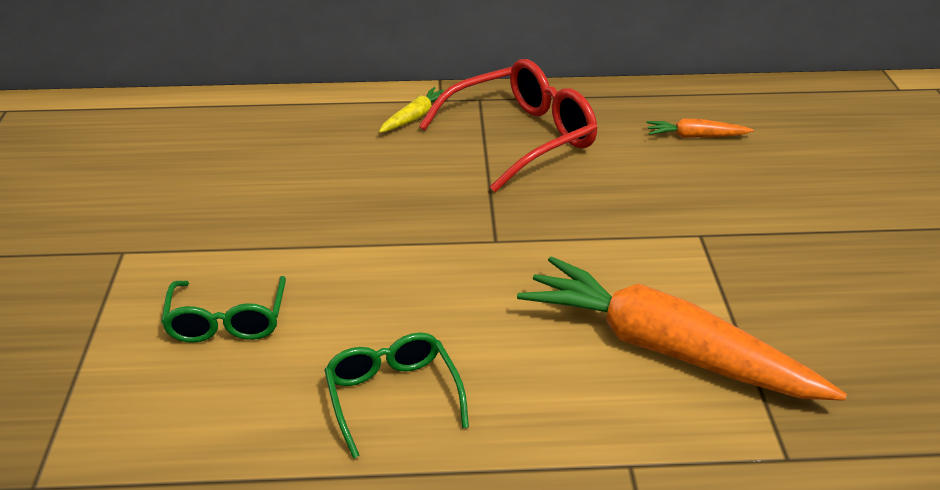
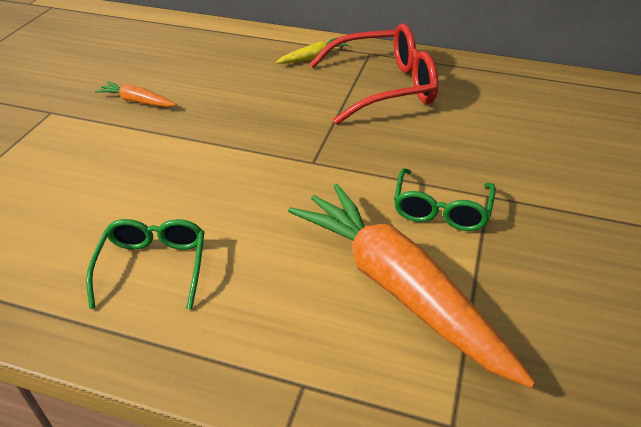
camera: 20 degrees right, 5 degrees up
(227, 320) = (81, 176): green glasses -> green glasses (441, 209)
(695, 136) = (531, 113): orange carrot -> orange carrot (137, 101)

